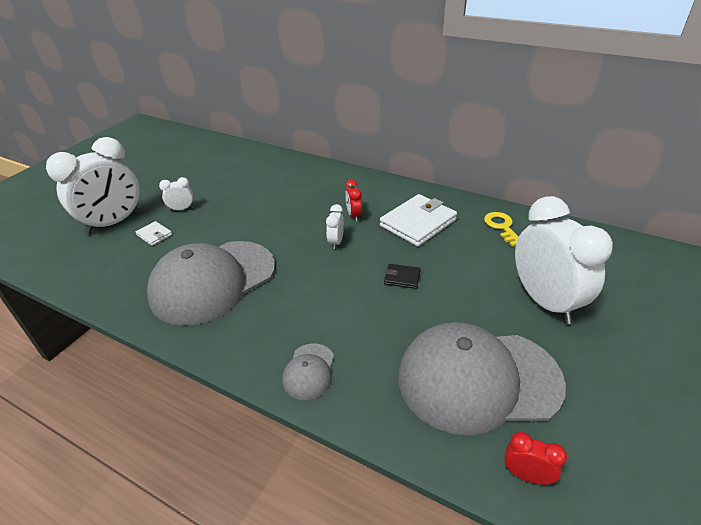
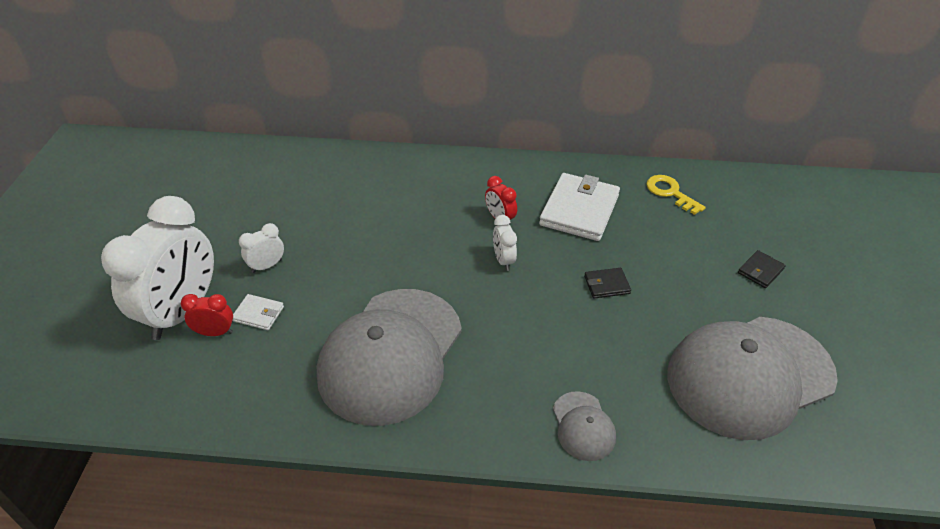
camera: 25 degrees left, 5 degrees up
(526, 475) = (843, 454): red clock -> red clock (215, 332)
(544, 301) = (760, 271): white clock -> black wallet

